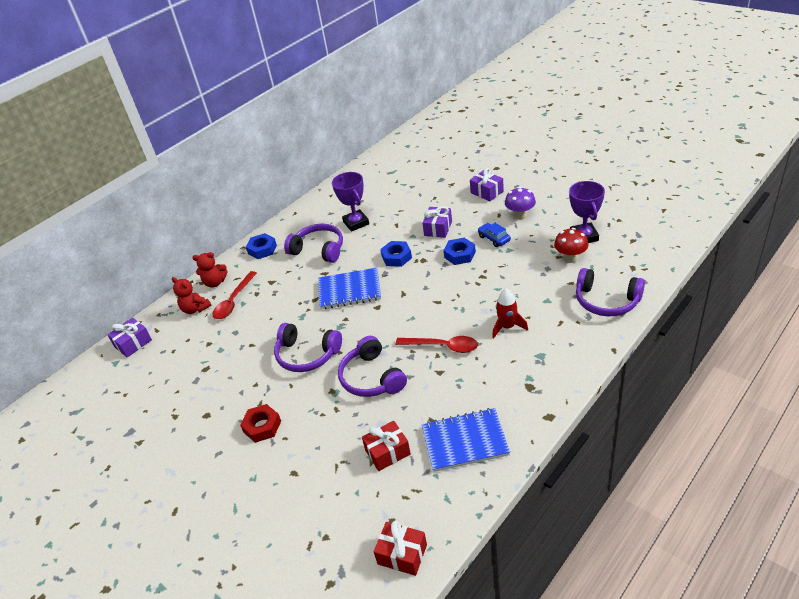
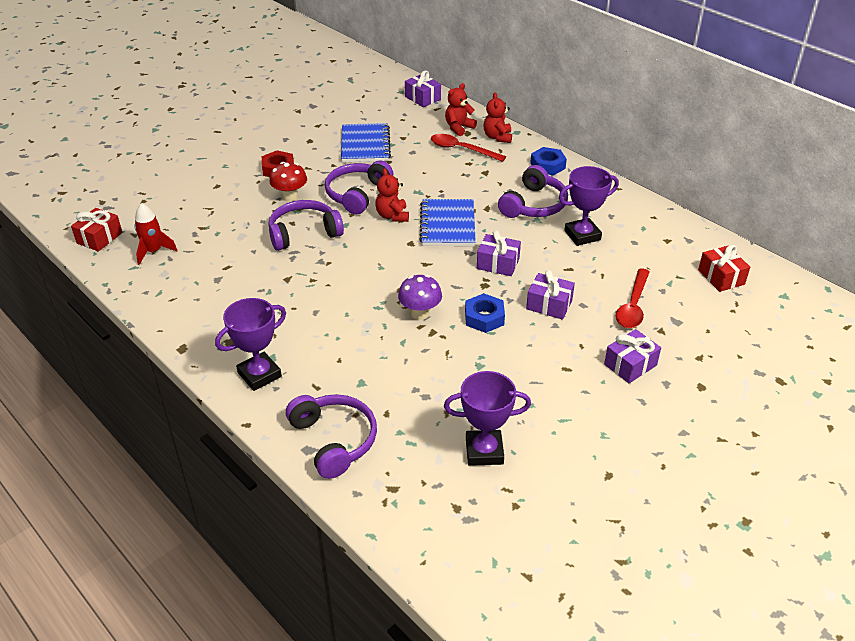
camera: 90 degrees right, 0 degrees up
(339, 325) = (392, 216): none -> red teddy bear
(387, 452) = (205, 237): red gift -> red gift (721, 277)
(396, 257) = (498, 264): blue nut -> purple gift
(443, 346) = (323, 285): red spoon -> red spoon (633, 306)
(465, 441) = (188, 285): blue notebook -> blue notebook (365, 145)
(494, 238) = (509, 354): blue car -> none
(507, 327) = (330, 339): red rocket -> red rocket (153, 251)
(520, 215) = (558, 391): purple mushroom -> purple mushroom (420, 313)
(560, 357) = (259, 375): none -> purple trophy
(570, 258) = (438, 424): red mushroom -> red mushroom (290, 197)
(606, 301) = (334, 440): purple headphones -> purple headphones turned 120 degrees clockwise

